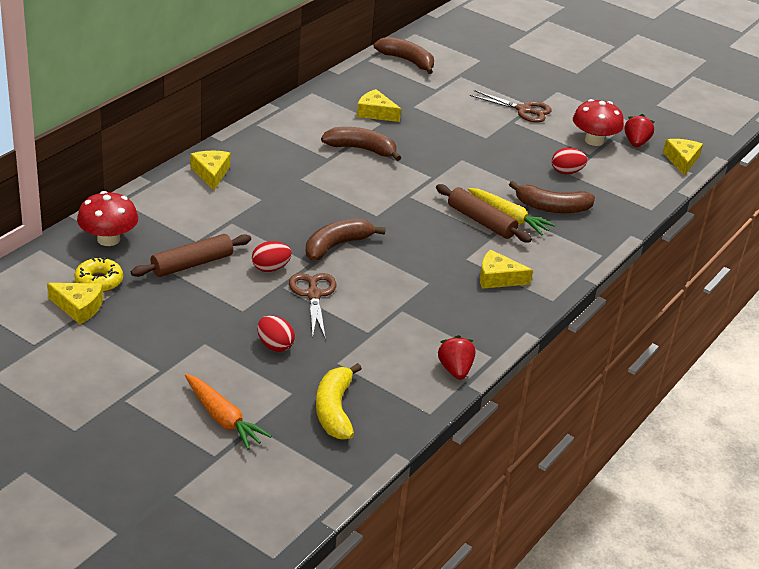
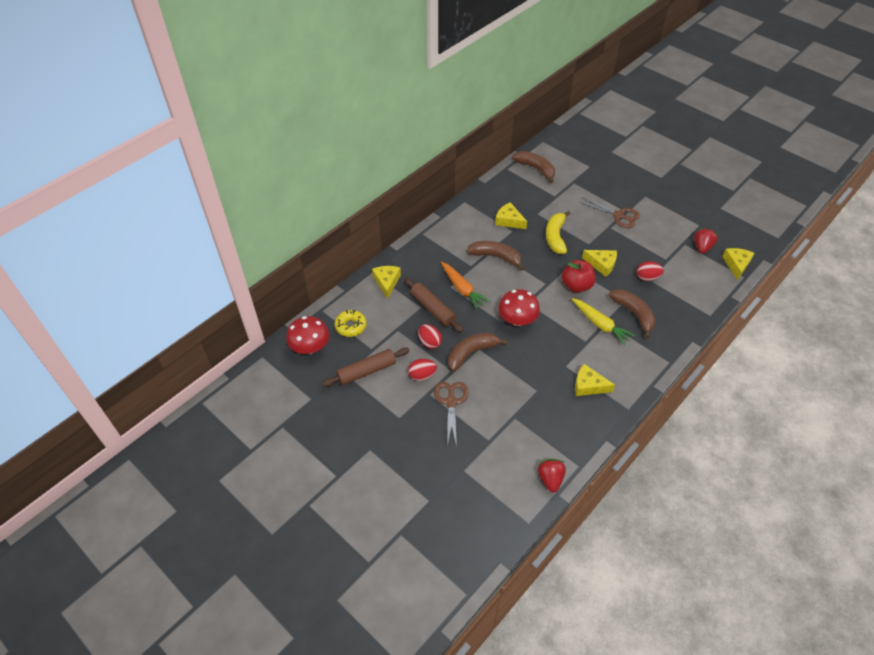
camera: 10 degrees right, 15 degrees up
(79, 307) = (284, 413): yellow cheese -> yellow cheese (601, 264)
(99, 281) = (300, 388): yellow donut -> yellow donut (351, 326)
(223, 418) = (377, 525): orange carrot -> orange carrot (462, 289)
(275, 345) = (419, 452): red egg -> red egg (429, 342)
(334, 410) = (458, 518): yellow banana -> yellow banana (555, 237)
(473, 179) = (576, 286): none -> red apple
(481, 221) = (579, 328): brown rolling pin -> brown rolling pin (432, 309)
(552, 207) = (634, 314): brown banana -> brown banana turned 135 degrees counterclockwise
(594, 140) = (670, 245): red mushroom -> red mushroom (517, 319)

